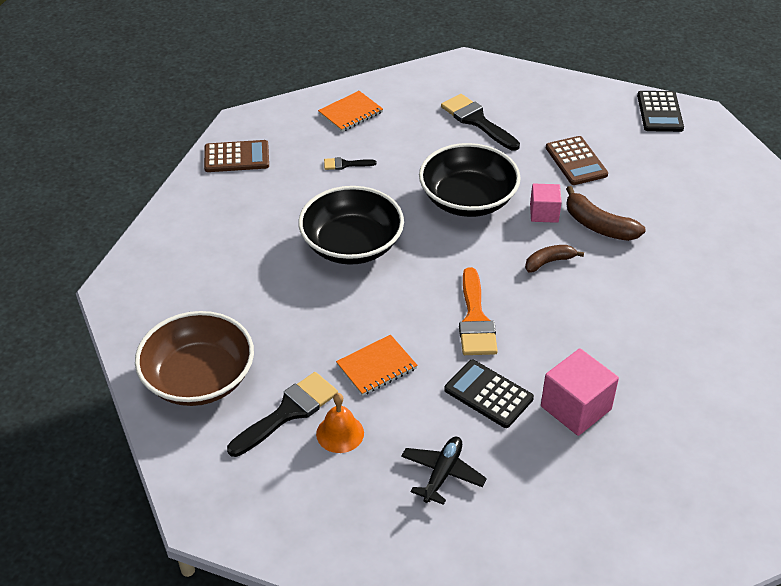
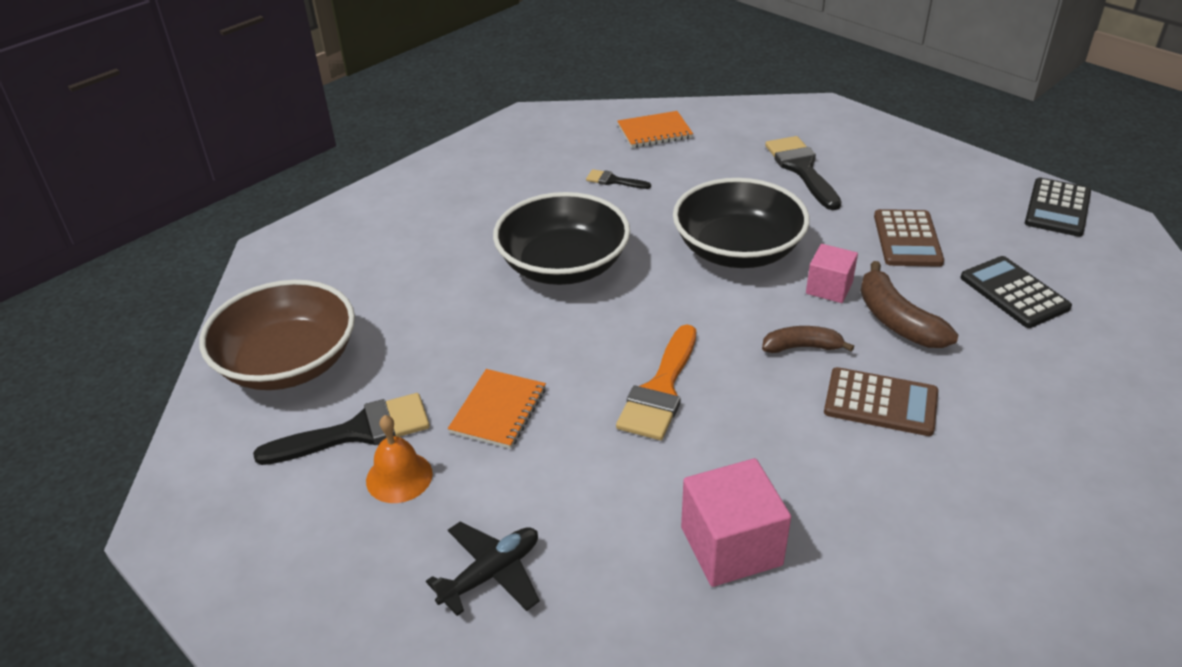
camera: 25 degrees right, 5 degrees down
(236, 157) = (499, 148): brown calculator -> brown calculator (880, 402)
(376, 367) = (498, 411): orange notebook -> orange notebook turned 60 degrees counterclockwise
(488, 394) = (619, 489): black calculator -> black calculator (1014, 293)

